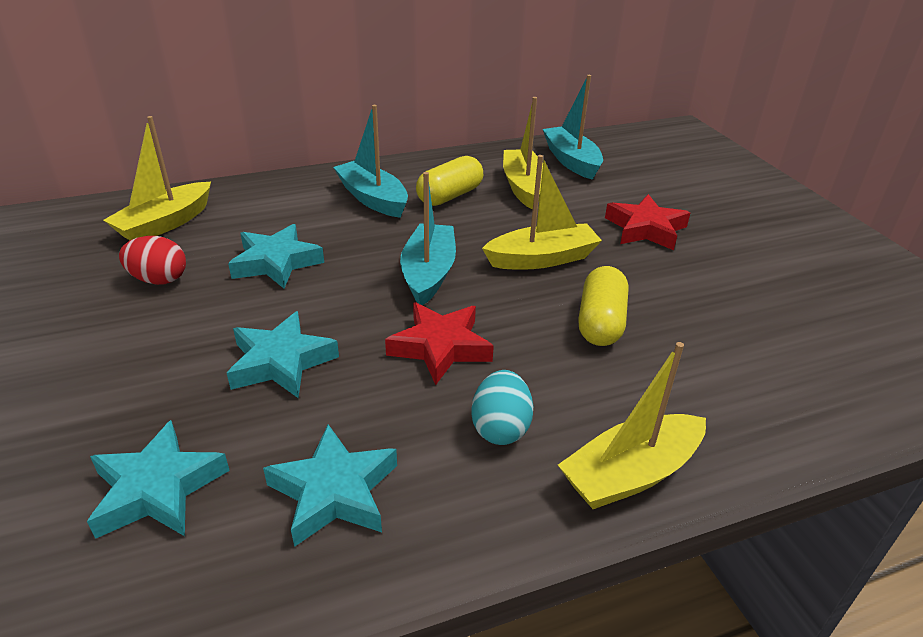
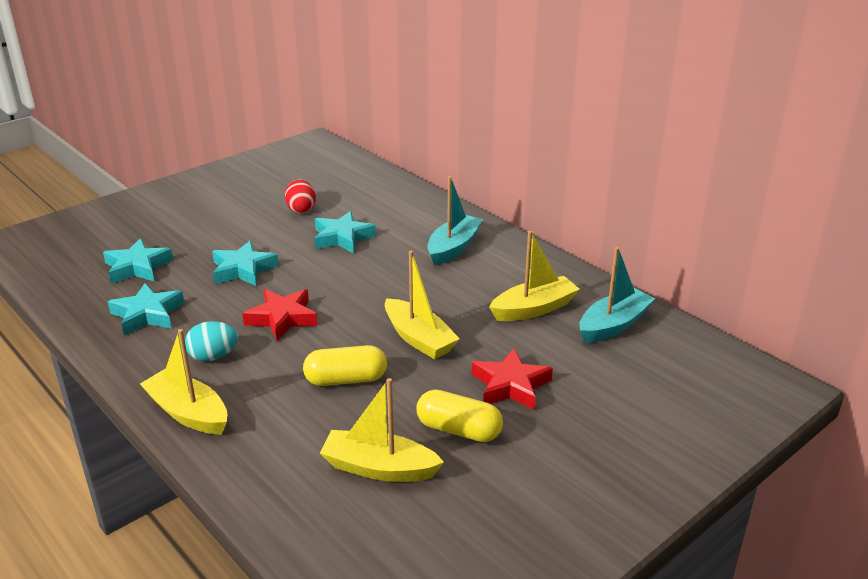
camera: 70 degrees right, 5 degrees down
(165, 223) = (362, 190): yellow boat -> yellow boat (379, 468)
(428, 273) = (365, 294): turquoise boat -> none
(450, 196) = (486, 278): yellow capsule -> yellow capsule (459, 430)

